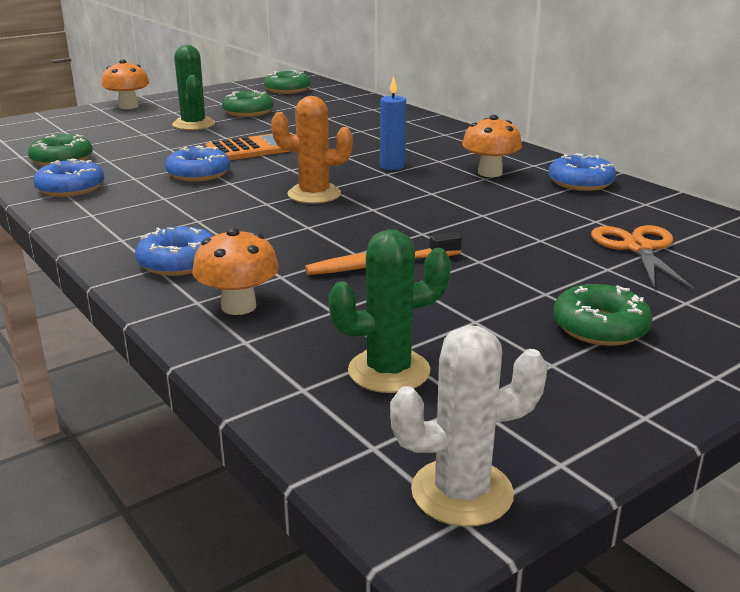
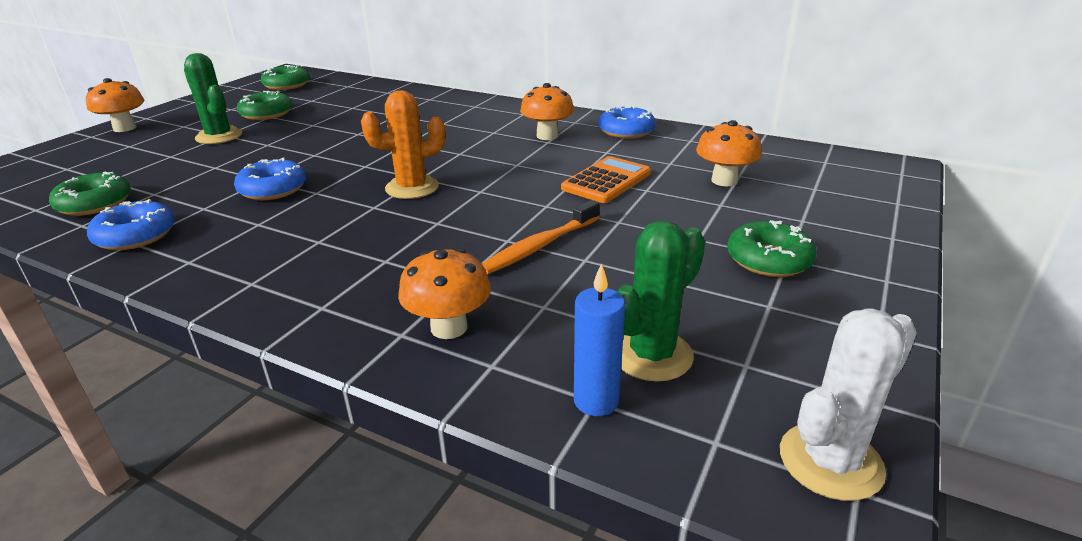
camera: 25 degrees left, 5 degrees up
(179, 262) = (341, 294): blue donut -> none
(249, 149) = (303, 153): orange calculator -> orange calculator (606, 181)
(392, 166) = (458, 145): blue candle -> blue candle (596, 401)
(638, 248) = (724, 181): orange scissors -> orange mushroom

